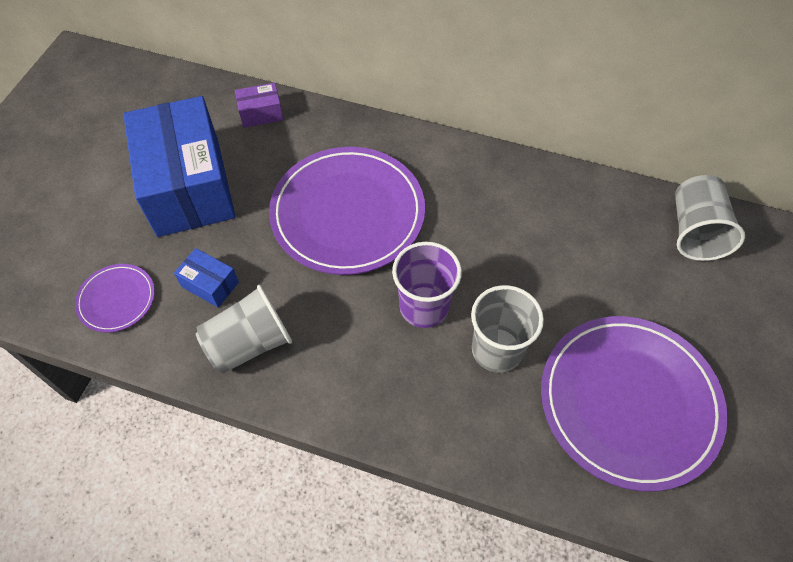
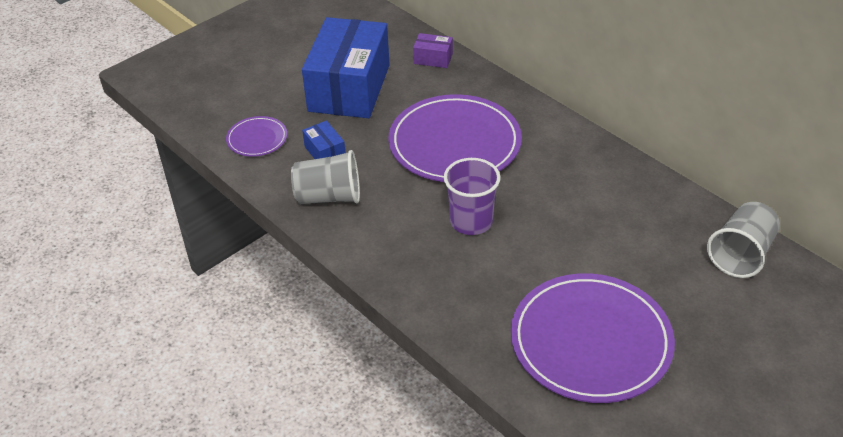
camera: 30 degrees right, 15 degrees down
(497, 350) = (508, 268): grey cup -> none

